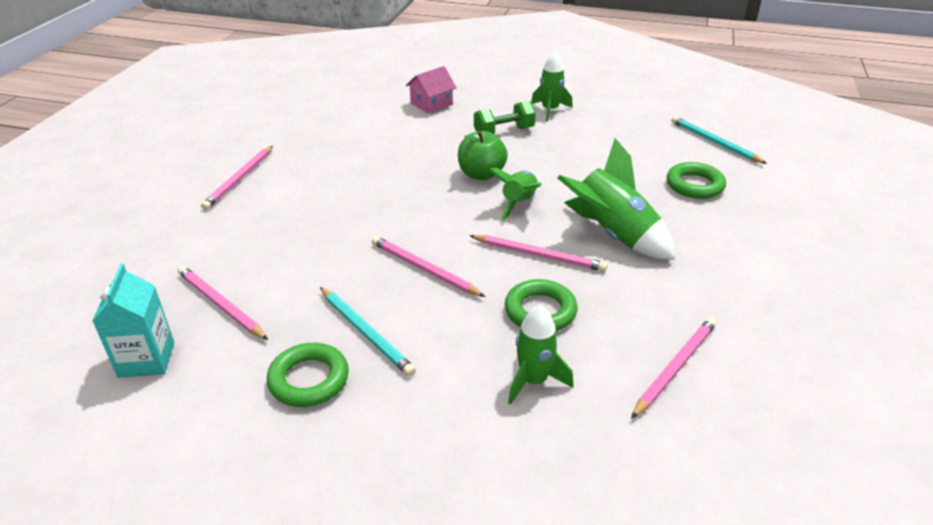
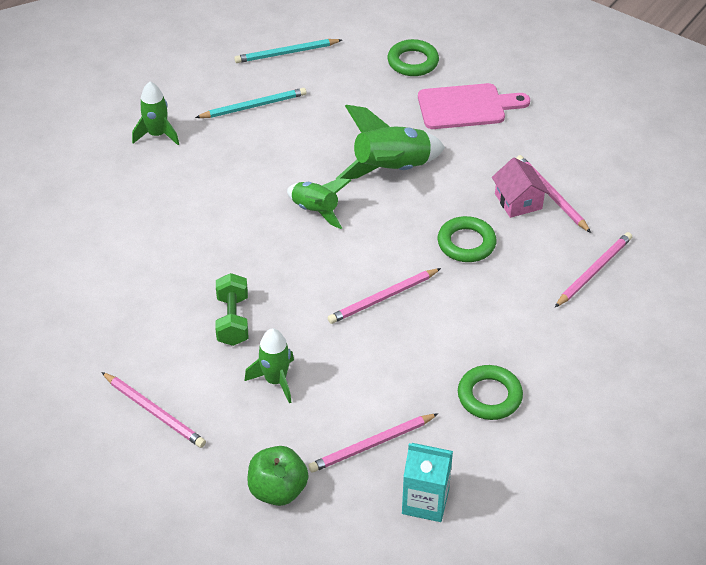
camera: 70 degrees left, 10 degrees up
(366, 333) = (449, 352): turquoise pencil -> turquoise pencil (253, 106)
(431, 104) = (80, 220): pink house -> pink house (518, 201)
(481, 174) = (253, 221): green apple -> green apple (278, 490)
(504, 132) = (181, 182): green dumbbell -> green dumbbell (233, 320)
(533, 380) = (537, 270): green rocket -> green rocket (275, 380)
(539, 255) = (397, 222): pink pencil -> pink pencil (594, 271)
(694, 185) = (346, 94): green ring -> green ring (413, 62)
(760, 265) = (466, 107): none -> pink cutting board

